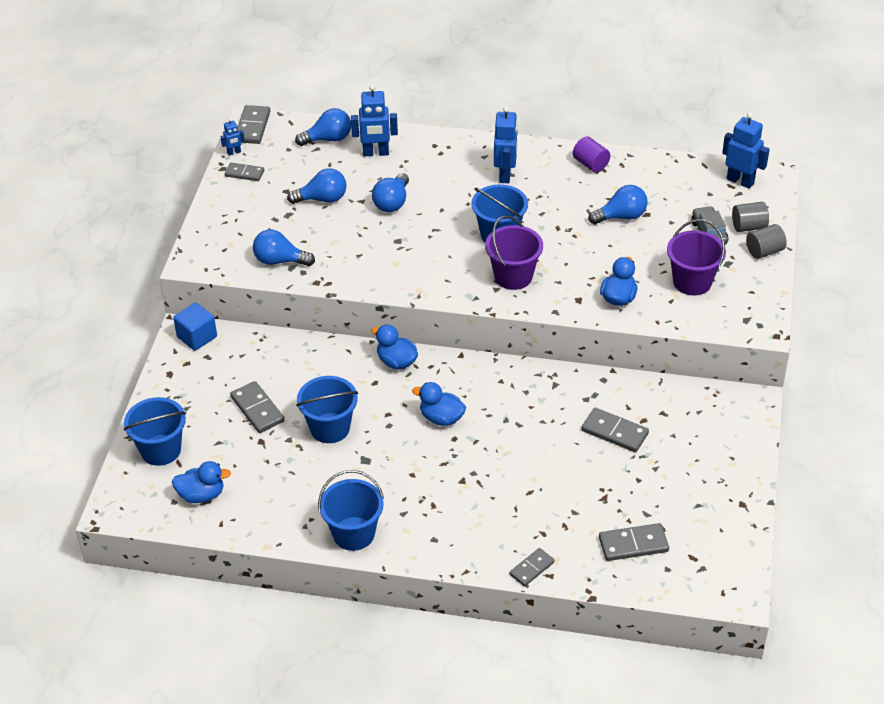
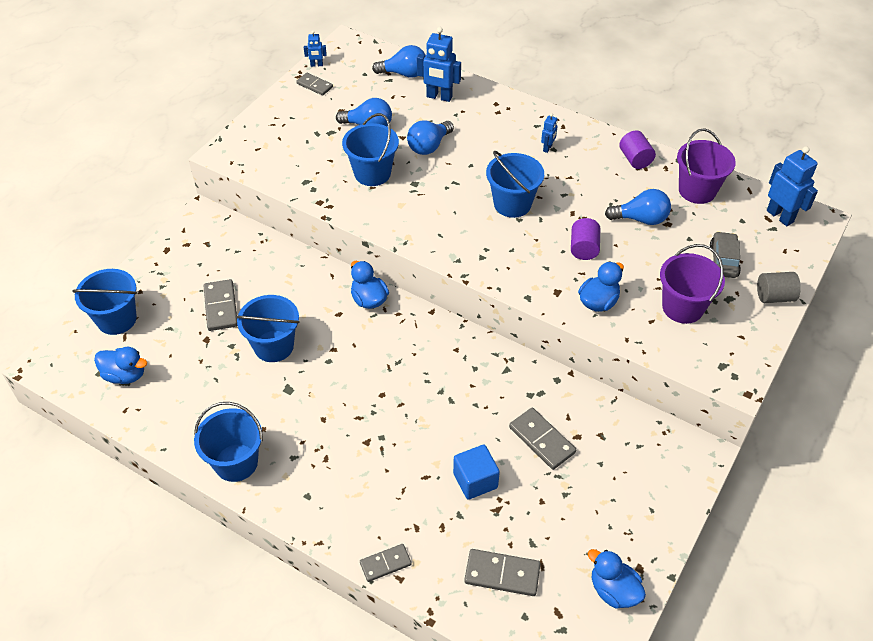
camera: 20 degrees right, 5 degrees up
(197, 337) = (209, 222): blue cube -> blue cube (475, 480)
(252, 127) = (345, 47): grey domino -> none
(280, 261) = (299, 173): blue light bulb -> none
(352, 242) = (372, 173): none -> blue bucket
(441, 418) = (380, 369): blue duck -> blue duck (613, 590)
(505, 175) = (547, 148): blue robot -> blue robot, size x0.51
(513, 276) = (505, 249): purple bucket -> purple bucket (697, 190)
(583, 256) = (583, 248): none -> purple cylinder
(748, 226) = (768, 266): grey cylinder -> none

